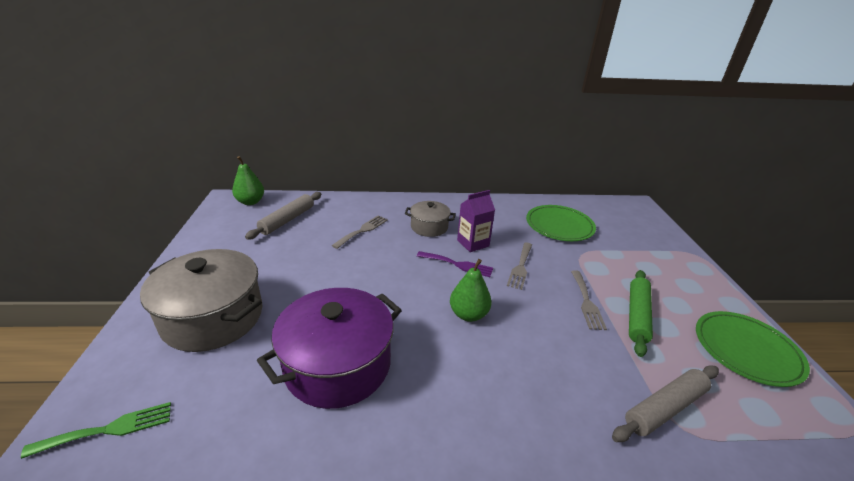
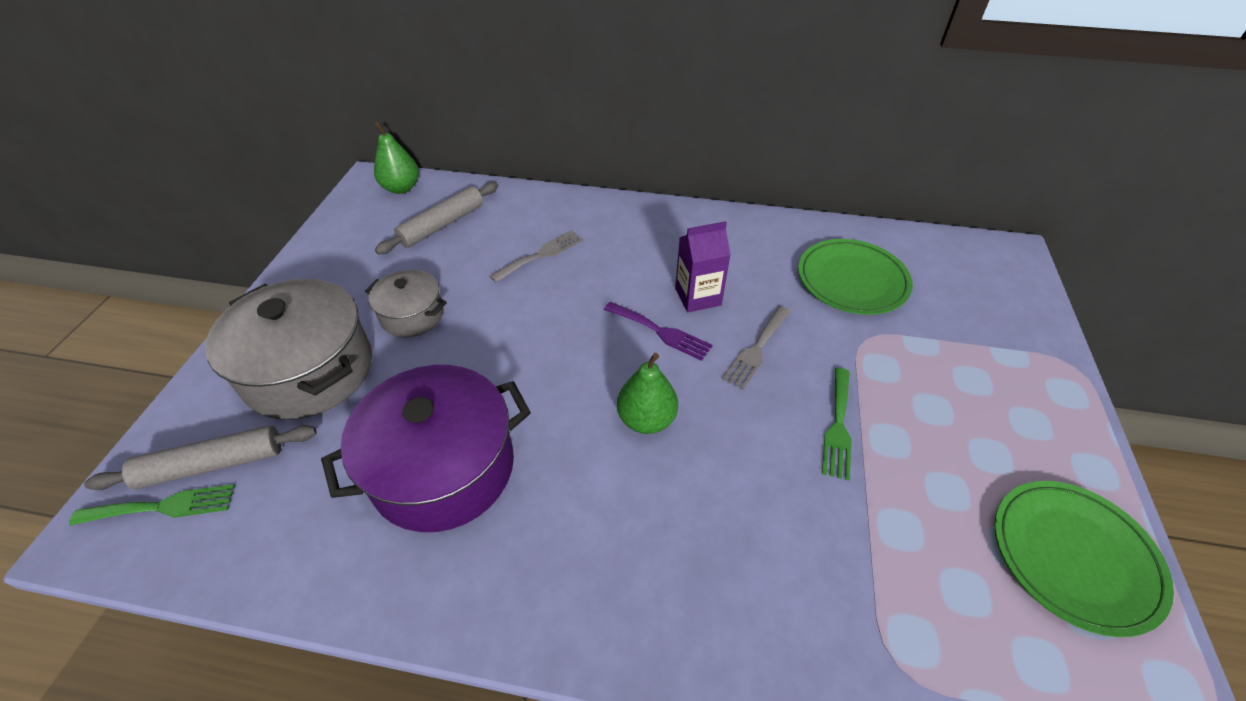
camera: 15 degrees right, 15 degrees up
(429, 227) = (641, 259): grey pot -> grey pot (412, 315)
(586, 302) = (838, 426): grey fork -> green fork
(637, 315) = (911, 463): green rolling pin -> none
(665, 408) = (884, 626): grey rolling pin -> grey rolling pin (212, 465)

